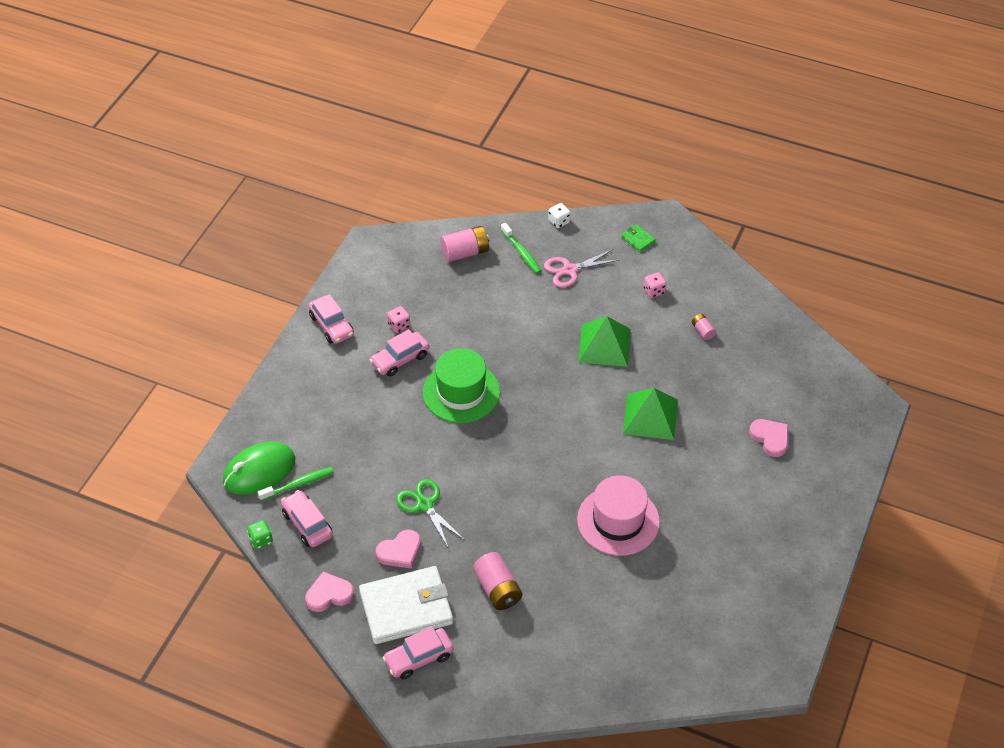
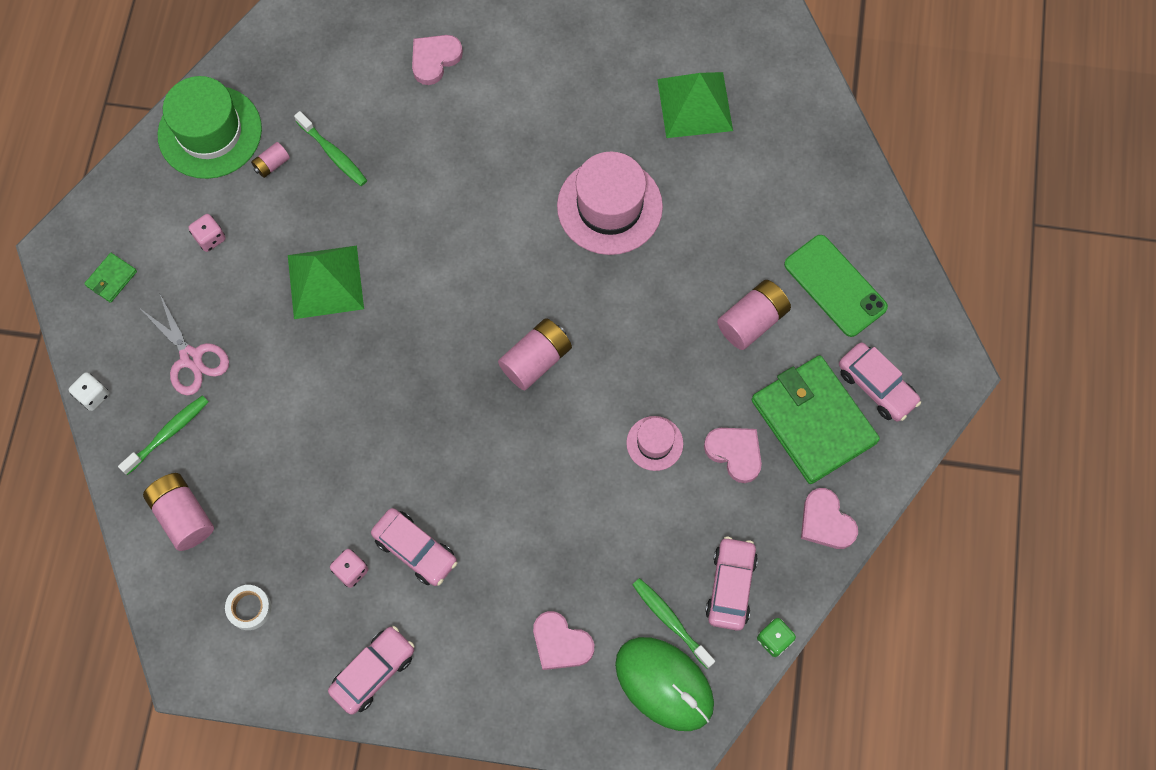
camera: 105 degrees left, 20 degrees up
(307, 524) = (730, 586): pink car -> pink car turned 150 degrees clockwise
(309, 422) = (561, 643): none -> pink heart
(395, 274) = (249, 608): none -> white tape
(406, 607) = (813, 421): white wallet -> green wallet
(424, 505) = (654, 443): green scissors -> pink hat
(461, 392) = (454, 448): green hat -> green hat (210, 132)
(509, 450) = (536, 360): none -> pink battery
(509, 654) = (835, 286): none -> green phone
(650, 416) = (435, 201): green pyramid -> green pyramid (695, 104)
(703, 366) = (333, 154): none -> green toothbrush

